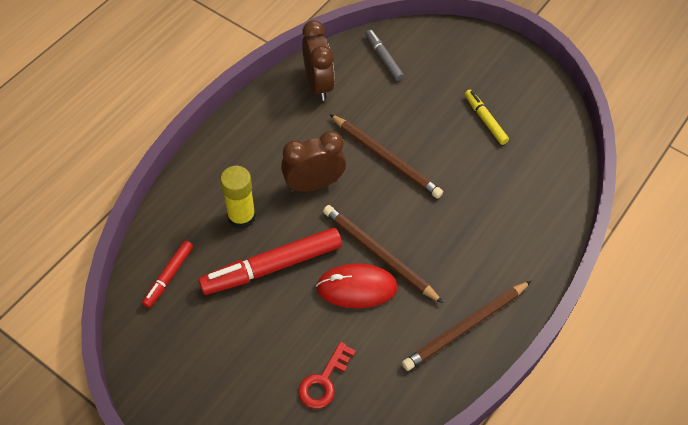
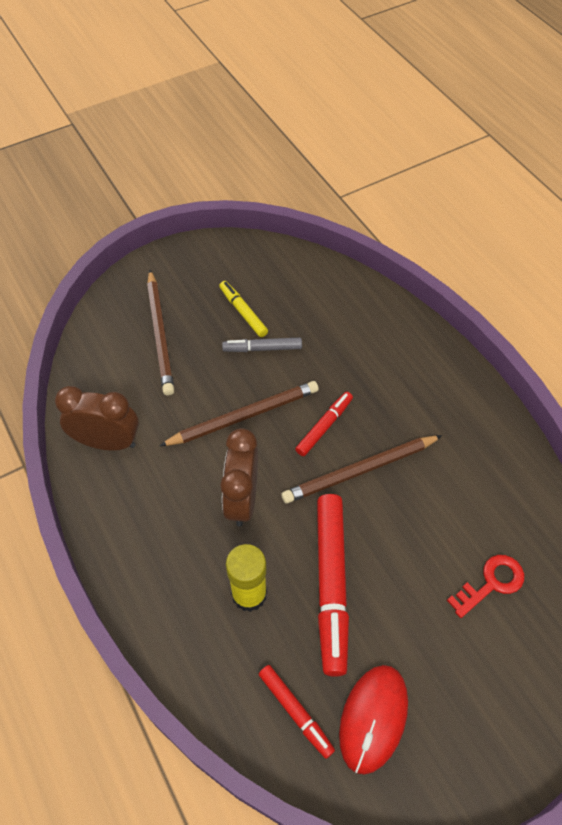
camera: 65 degrees left, 0 degrees up
(324, 381) = (491, 583): red key -> red key turned 90 degrees counterclockwise
(357, 288) = (392, 508): red mouse -> red mouse (373, 718)
(383, 58) = (111, 365): grey marker -> grey marker (262, 348)
(406, 216) = (324, 426): none -> red marker
(466, 327) = (472, 428): brown pencil -> brown pencil (160, 334)
(485, 120) = (243, 312): yellow marker -> yellow marker turned 60 degrees clockwise

